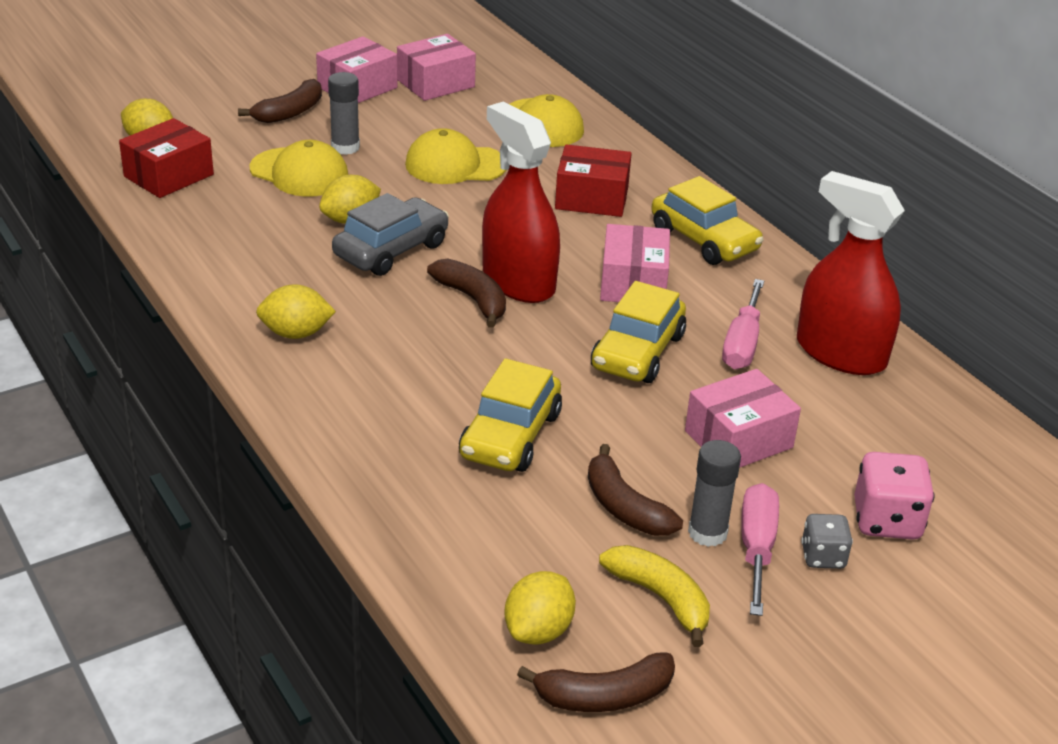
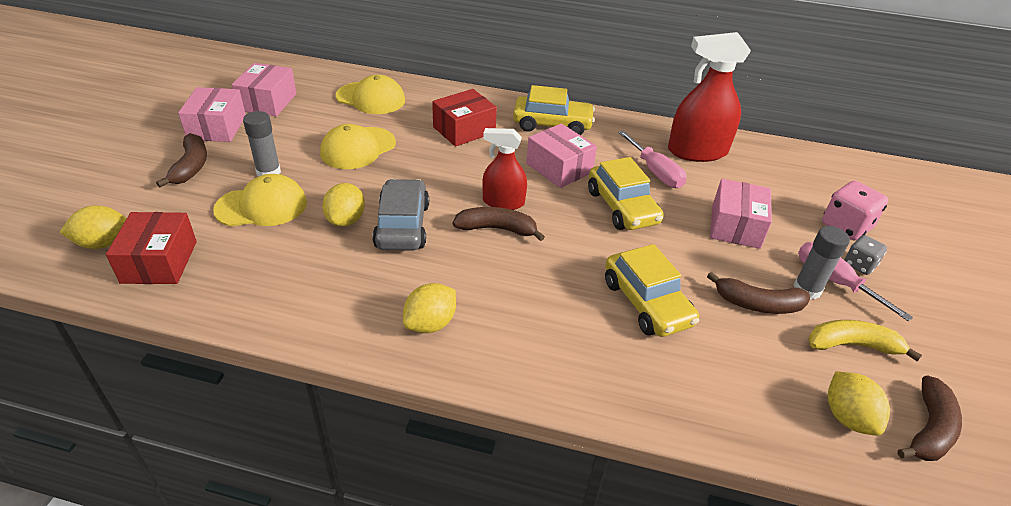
camera: 45 degrees left, 5 degrees up
(518, 281) = (503, 202): red spray bottle -> red spray bottle, size x0.61

